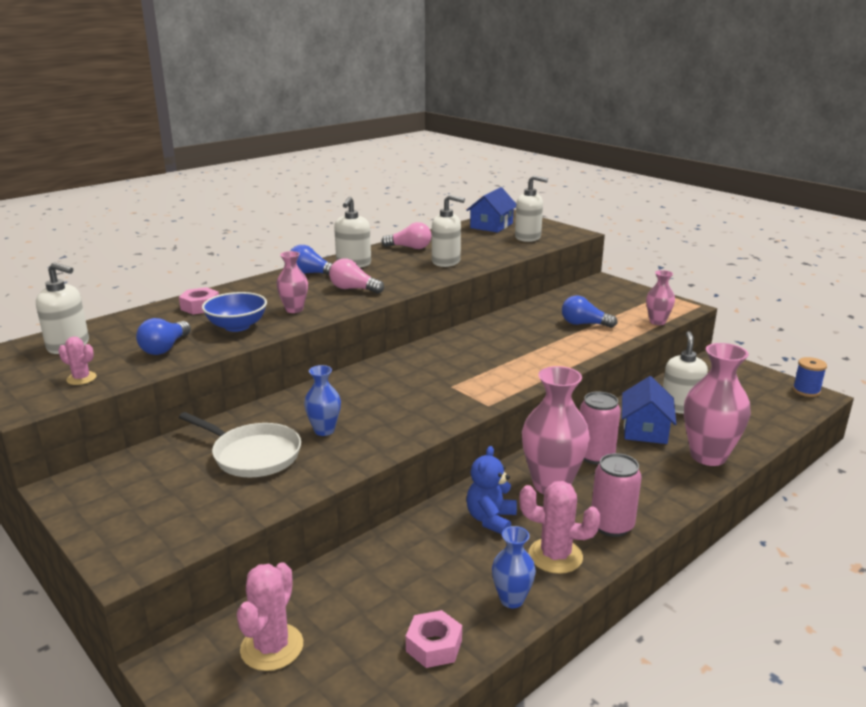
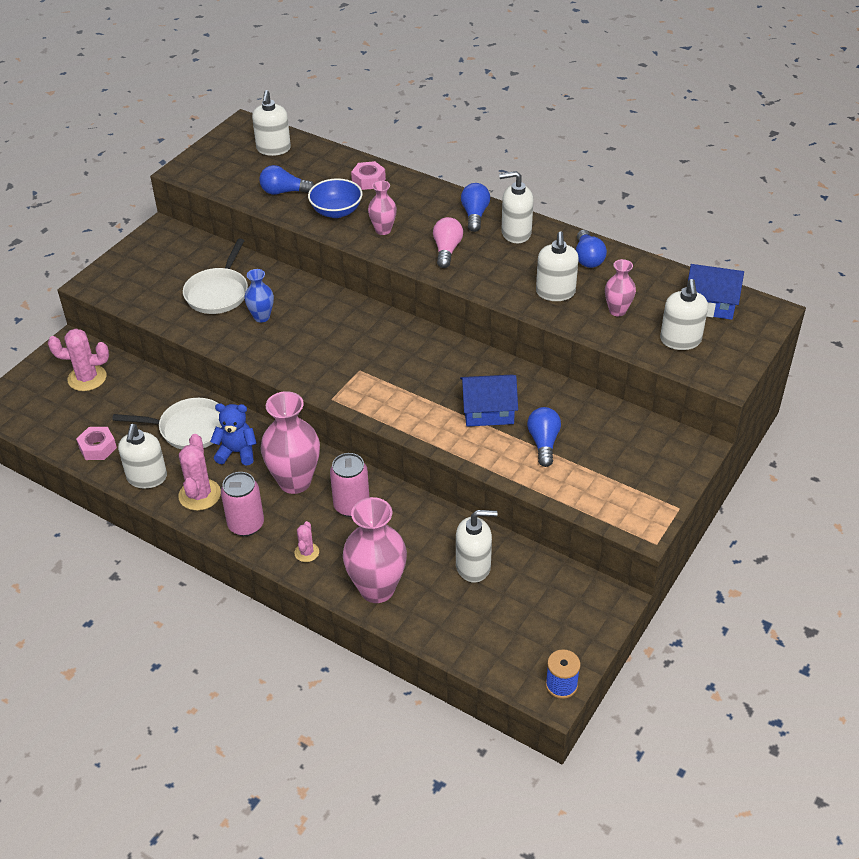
camera: 75 degrees right, 20 degrees up
(81, 378) = (225, 175): pink cactus -> pink cactus (306, 552)
(409, 248) = (588, 258): pink light bulb -> blue light bulb
(433, 553) = (189, 429): none -> white pan
(511, 599) = (147, 478): blue vase -> white soap dispenser
(645, 429) = (414, 539): blue house -> blue house (488, 411)
(657, 322) = (580, 504): pink vase -> pink vase (617, 310)

